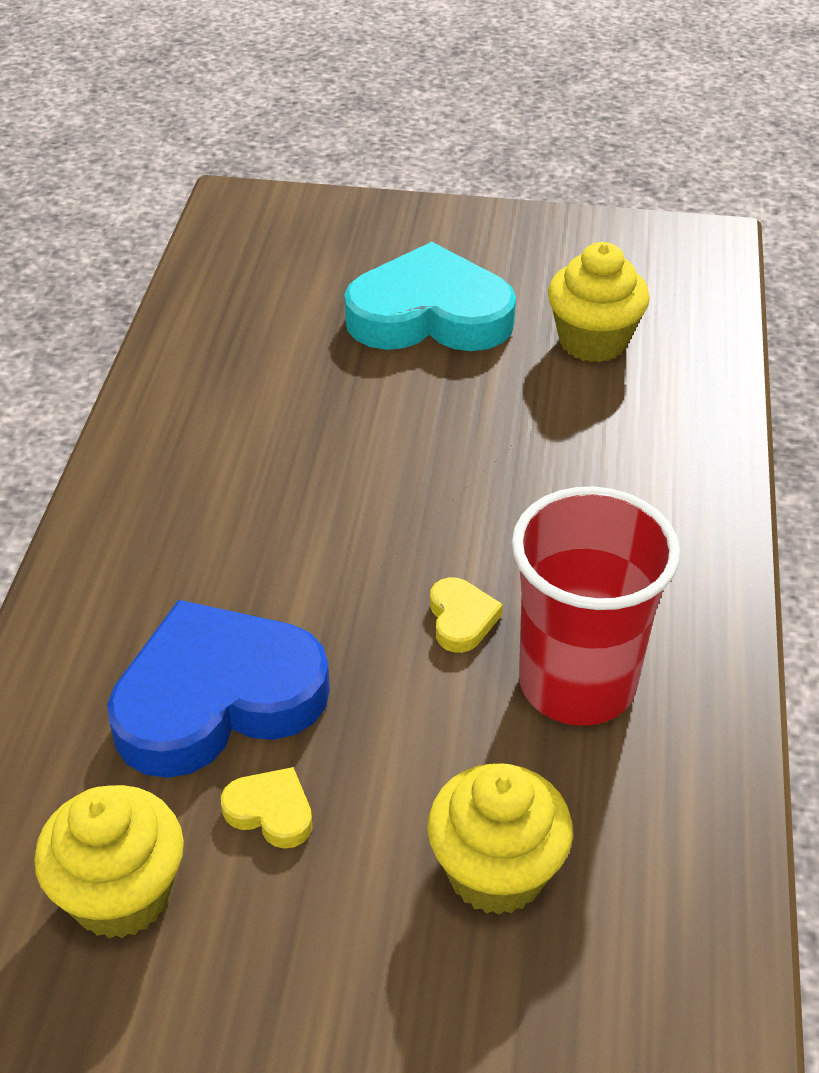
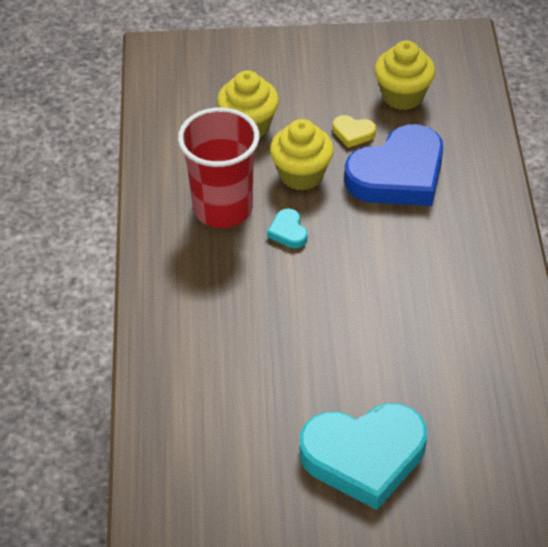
camera: 170 degrees right, 5 degrees up
(461, 619) = (288, 232): yellow heart -> turquoise heart
(593, 341) = (238, 450): yellow cupcake -> yellow cupcake (301, 175)

